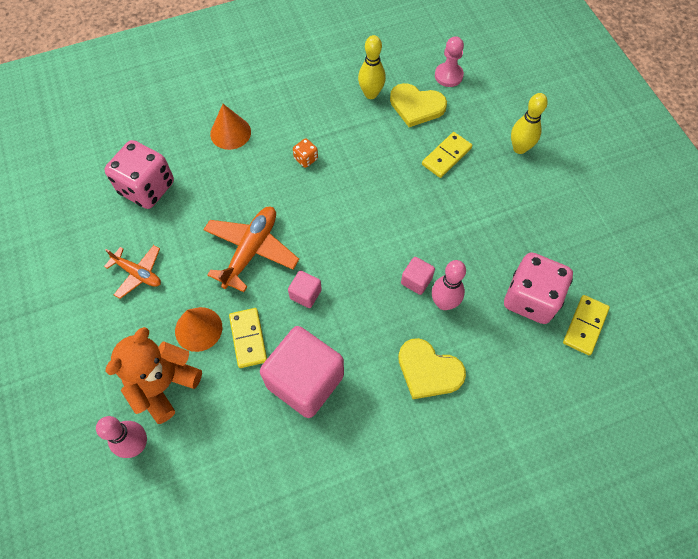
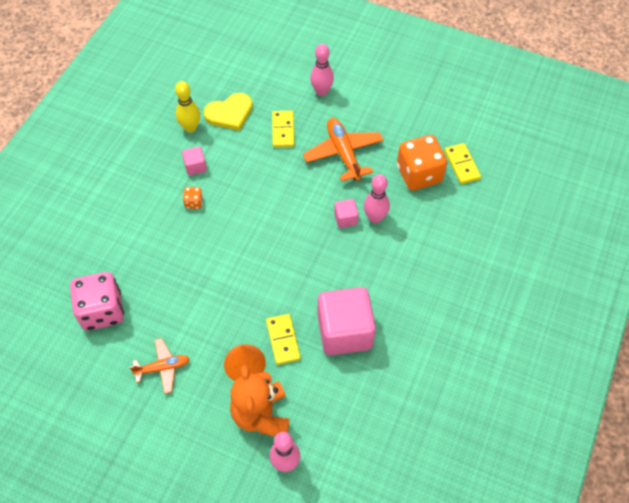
camera: 45 degrees left, 5 degrees down
(230, 133) = (120, 227): orange cone -> none
(248, 338) = (283, 340): yellow domino -> yellow domino turned 45 degrees clockwise
(251, 251) = (224, 288): orange plane -> orange plane (343, 153)
(305, 294) = (288, 283): pink cube -> pink cube (195, 166)
(428, 370) = (407, 262): yellow heart -> none
(448, 76) = (229, 78): pink pawn -> none
(519, 148) = (321, 91): yellow bowling pin -> pink bowling pin
(530, 299) = (419, 174): pink dice -> orange dice

